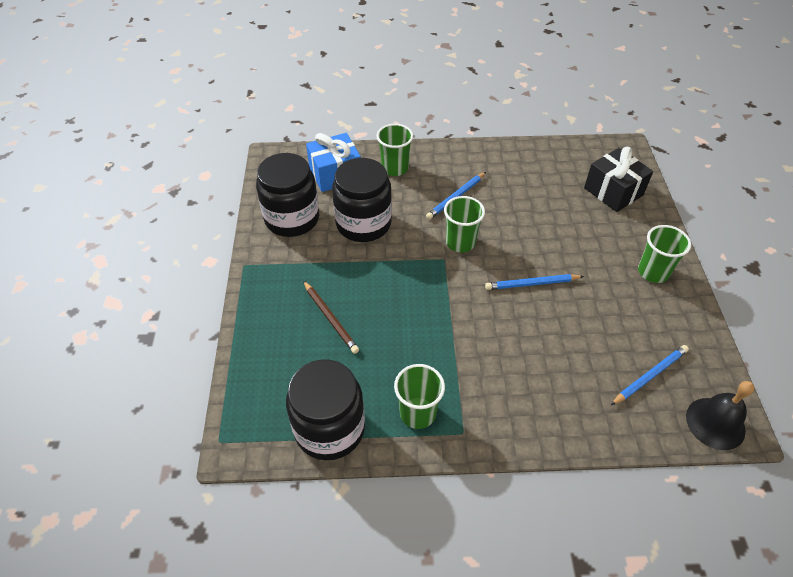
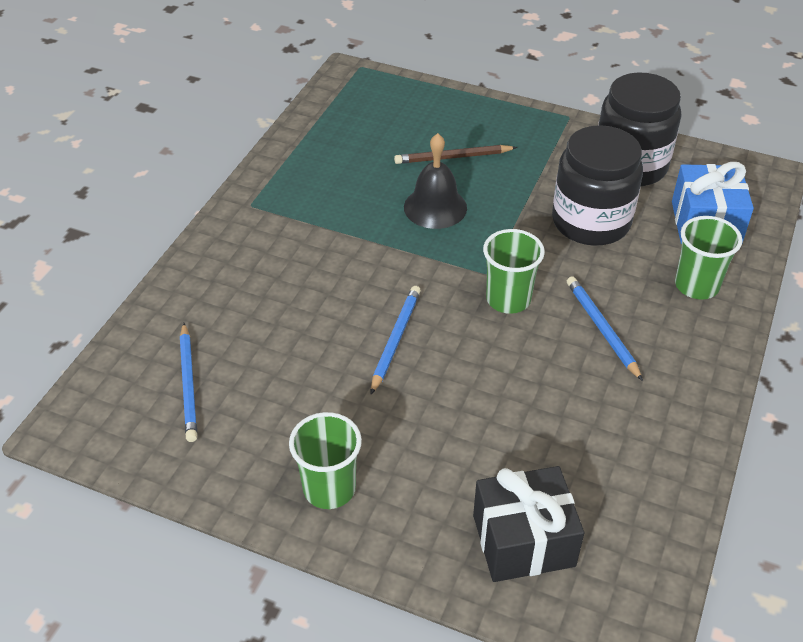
camera: 115 degrees right, 5 degrees down
(329, 429) = (323, 126): black jar -> none
(417, 413) = (295, 182): green cup -> none
(715, 423) = (89, 409): black bell -> black bell (435, 207)

